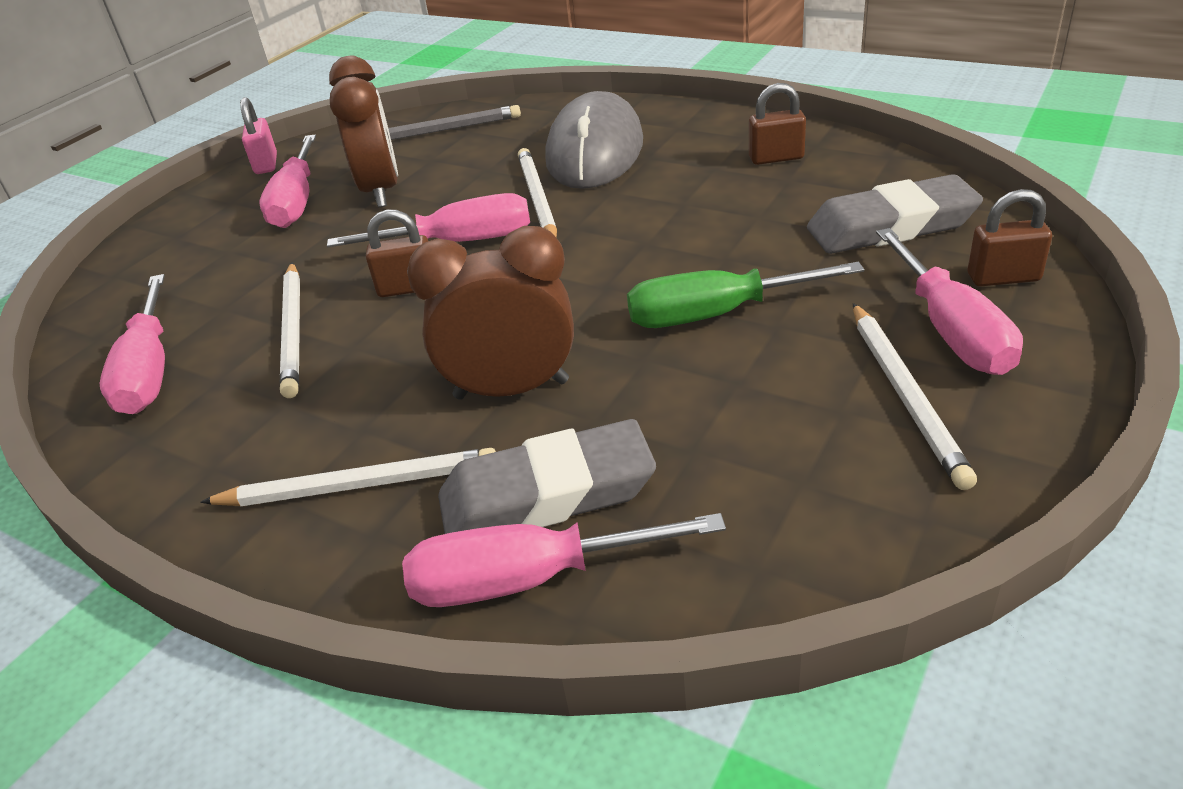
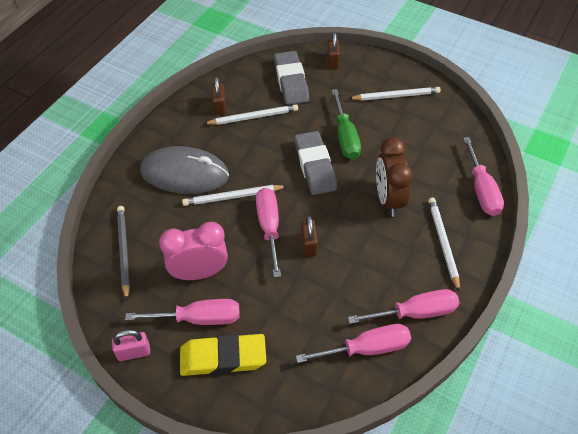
camera: 95 degrees left, 15 degrees up
(218, 229) = (223, 357): none -> yellow eraser
(294, 331) = (339, 288): white pencil -> white pencil (253, 117)
(381, 191) = (199, 273): brown clock -> pink clock
(547, 494) = (445, 186): grey eraser -> grey eraser (315, 166)
(950, 330) = (362, 79): pink screwdriver -> pink screwdriver (415, 312)

